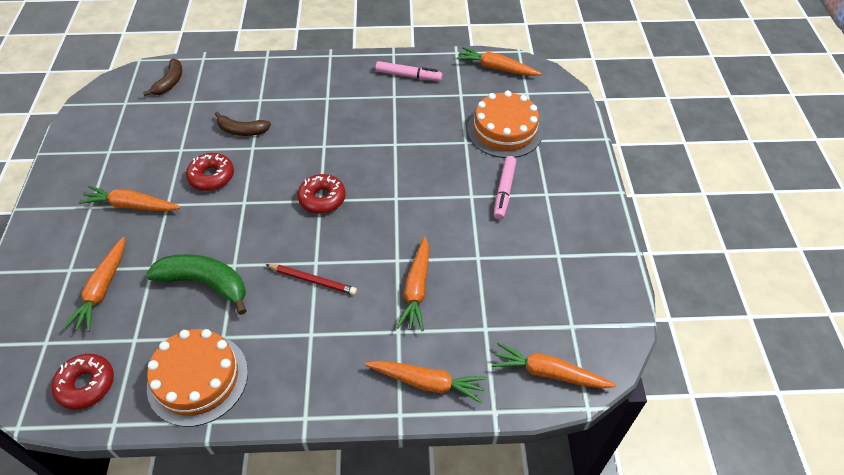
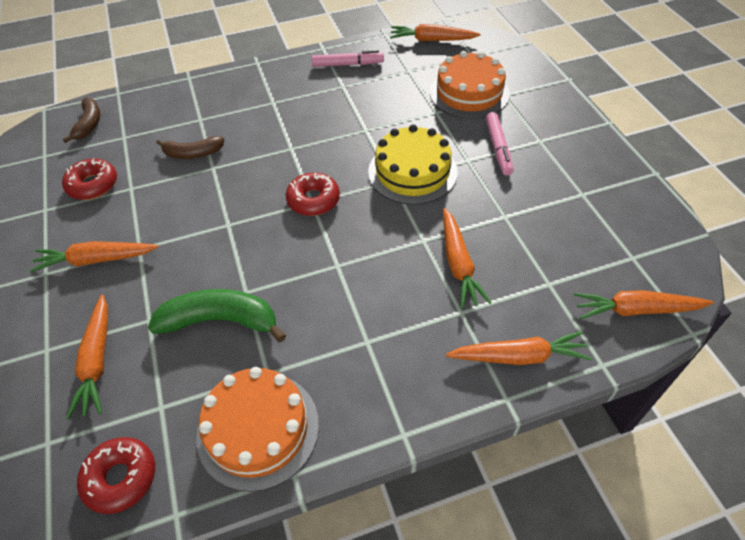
camera: 15 degrees left, 0 degrees up
(212, 177) = (179, 207): red donut -> red donut (93, 185)
(312, 280) = (342, 285): red pencil -> none
(417, 194) = (412, 172): none -> yellow cake

